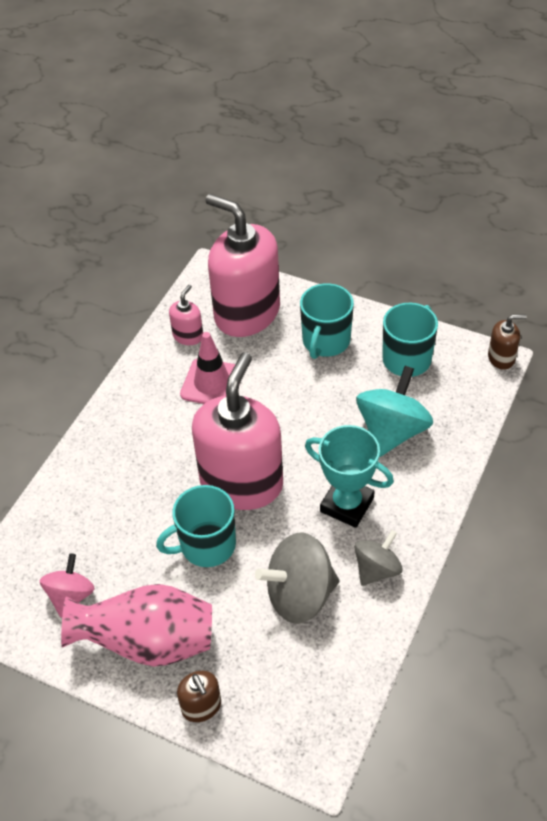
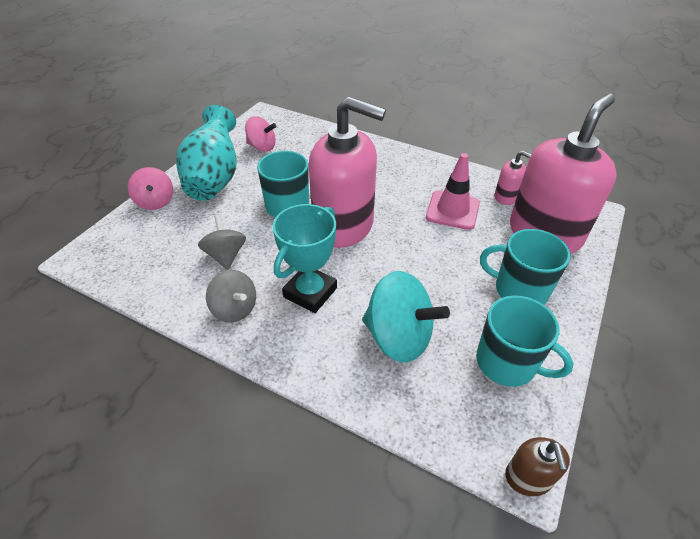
camera: 90 degrees right, 5 degrees down
(148, 643) = (214, 178): pink vase -> turquoise vase
(201, 706) = (155, 202): brown soap dispenser -> pink spinning top
(299, 595) = (226, 255): grey spinning top -> grey spinning top, size x0.62

